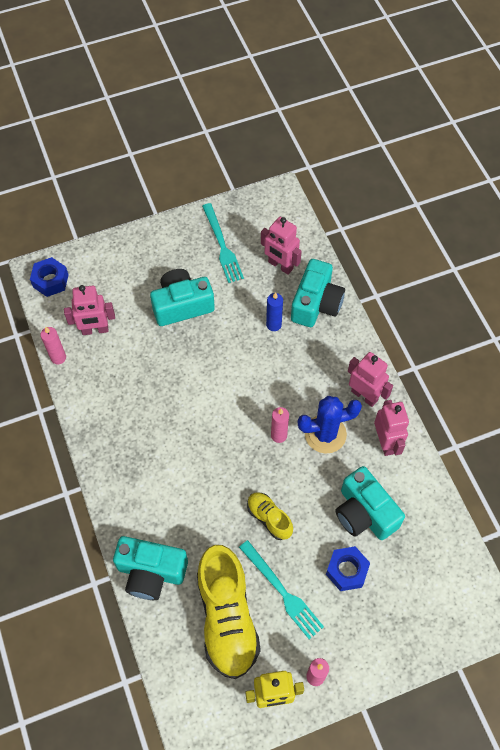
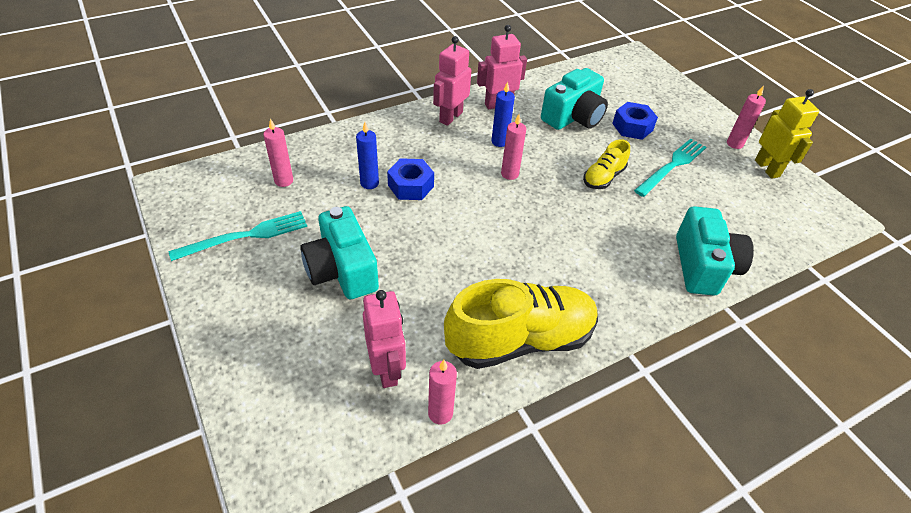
camera: 100 degrees left, 15 degrees down
(50, 281) = (291, 452): blue nut -> blue nut (410, 186)
(227, 618) = (717, 202): yellow shoe -> yellow shoe (520, 340)
(280, 265) = (284, 181): pink robot -> pink candle
(316, 303) = (340, 151): turquoise camera -> none
(325, 434) = (499, 142): blue cactus -> blue candle

